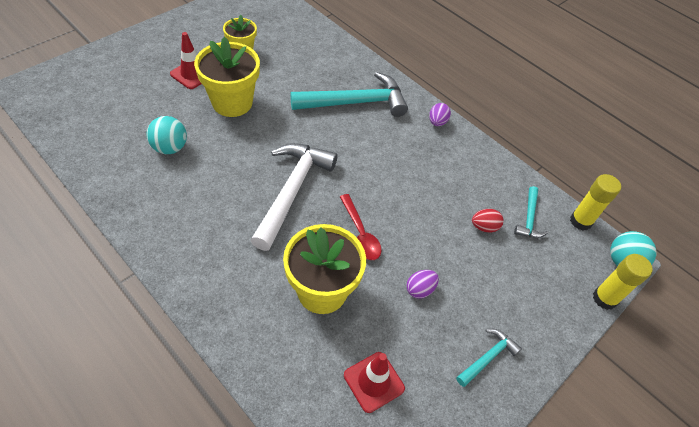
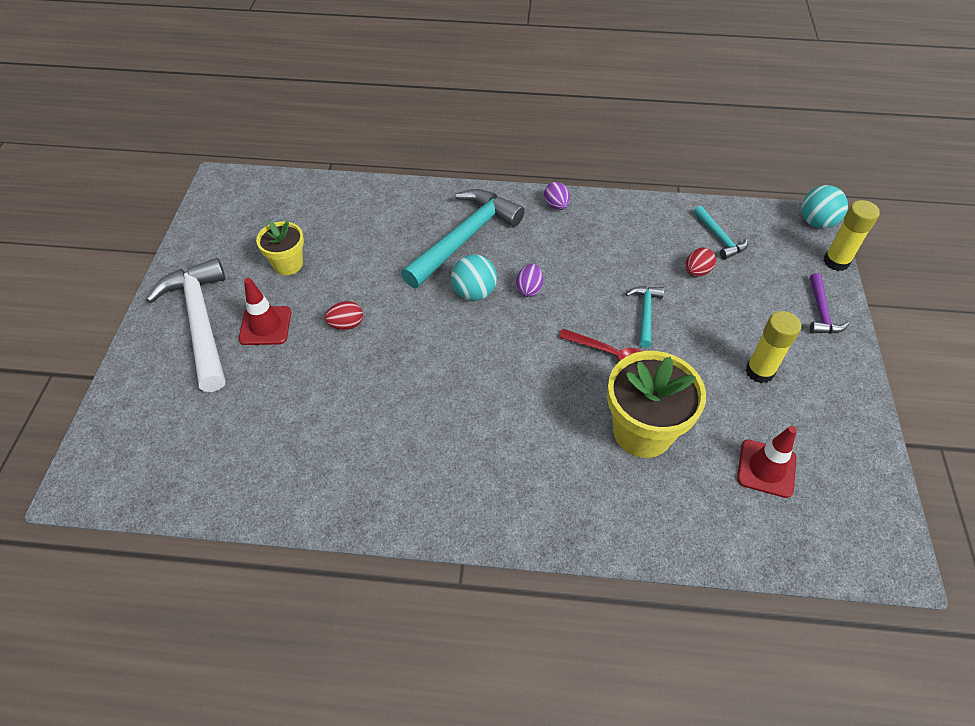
camera: 35 degrees left, 0 degrees up
(170, 148) = (341, 417): turquoise ball -> turquoise ball (474, 292)
(232, 103) = (346, 324): yellow flower pot -> red egg
(292, 191) = (511, 365): white hammer -> white hammer (201, 322)
(420, 289) = (711, 364): purple egg -> purple egg (529, 289)
(487, 357) = (816, 376): turquoise hammer -> turquoise hammer (645, 314)
(547, 321) = (821, 312): none -> purple hammer
(580, 221) = (755, 211): yellow glue stick -> yellow glue stick (759, 371)

